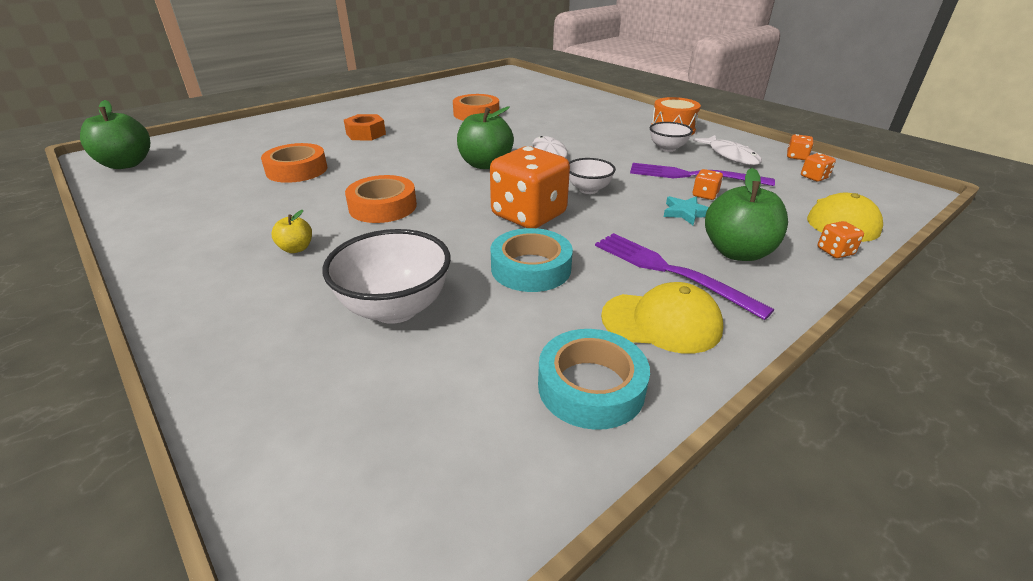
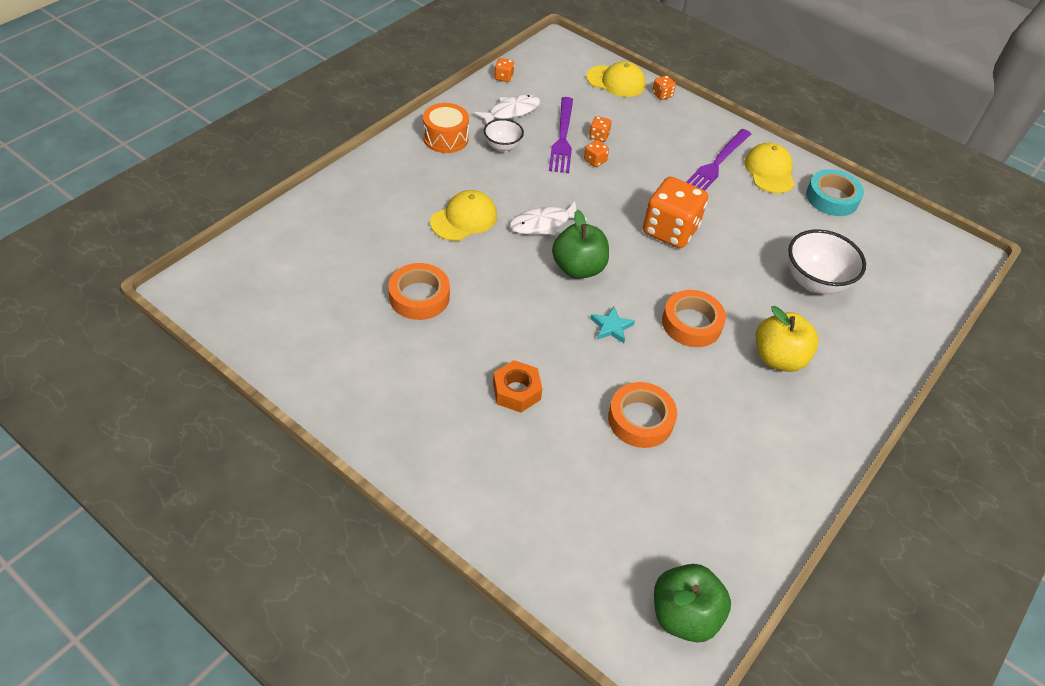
camera: 105 degrees left, 15 degrees up
(296, 249) = (778, 358): yellow apple -> yellow apple, size x1.99
(531, 268) = (742, 225): turquoise tape -> none
(560, 129) = (464, 219): none -> yellow cap
(588, 189) = (611, 198): white bowl -> none
(686, 213) = (633, 149): turquoise star -> turquoise star (611, 327)
(737, 252) = (680, 133): green apple -> none
(814, 177) = (546, 78): orange dice -> orange dice (595, 161)

